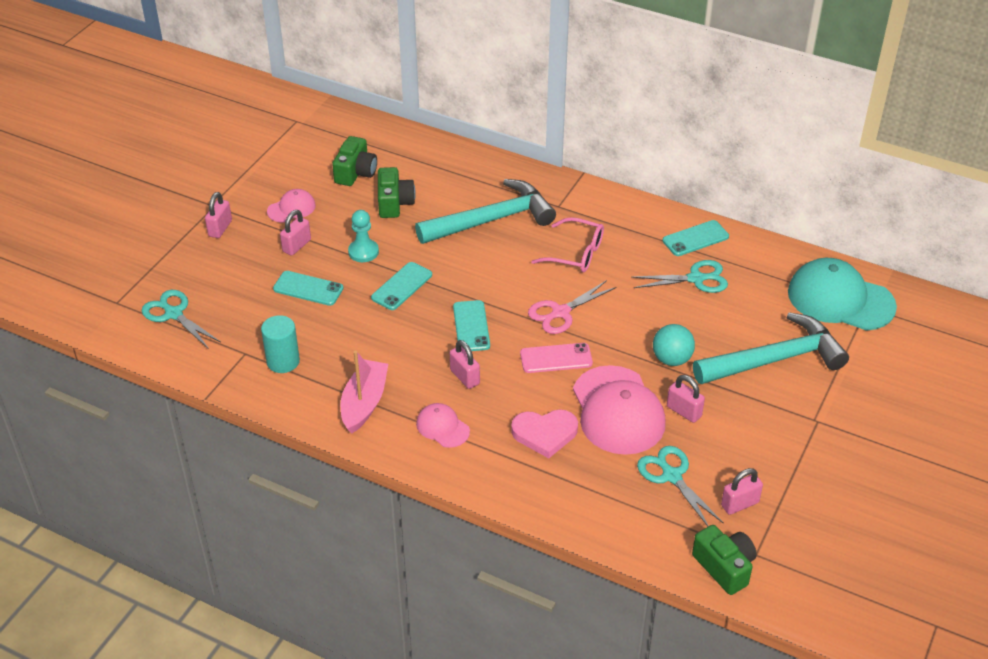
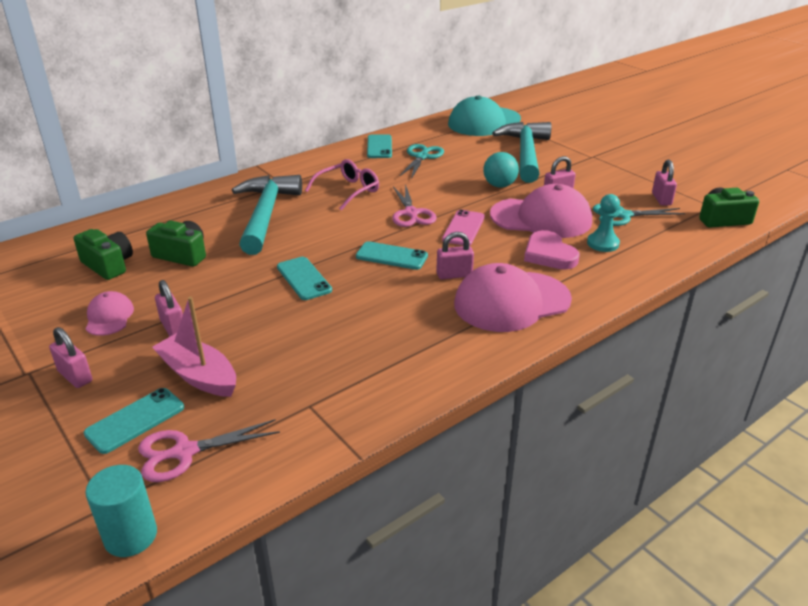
camera: 65 degrees left, 10 degrees down
(174, 314) = (185, 452): turquoise scissors -> pink scissors
(283, 361) = (346, 379): turquoise cylinder -> turquoise cylinder (130, 536)
(308, 289) = (249, 335): turquoise phone -> turquoise phone (135, 420)
(363, 252) = (231, 288): turquoise pawn -> turquoise pawn (603, 243)
(364, 403) = (449, 339): pink boat -> pink boat (199, 375)
(442, 427) = (511, 302): pink cap -> pink cap, size x2.01
(545, 433) = (549, 254): pink heart -> pink heart turned 135 degrees clockwise

